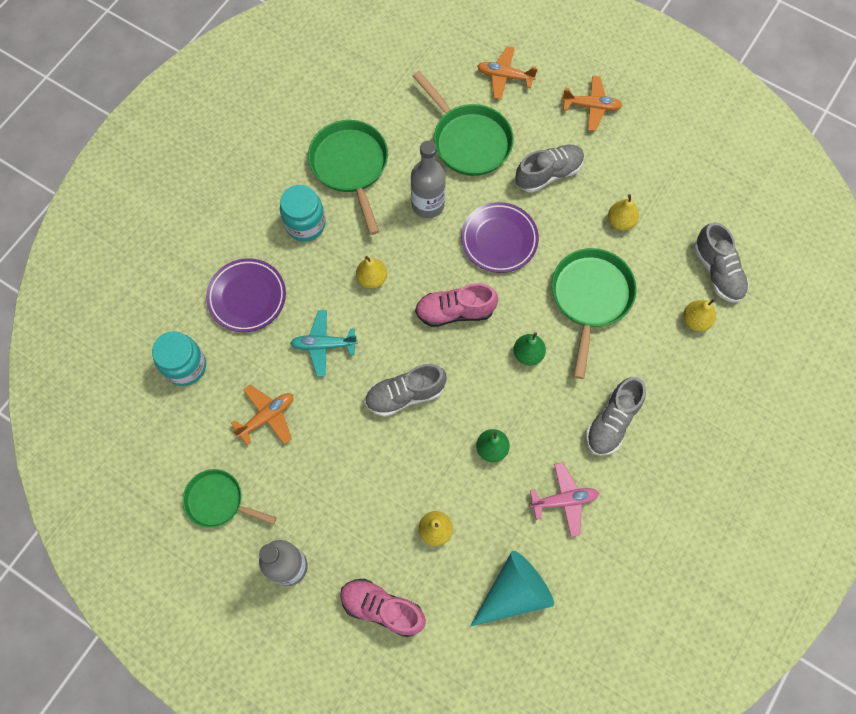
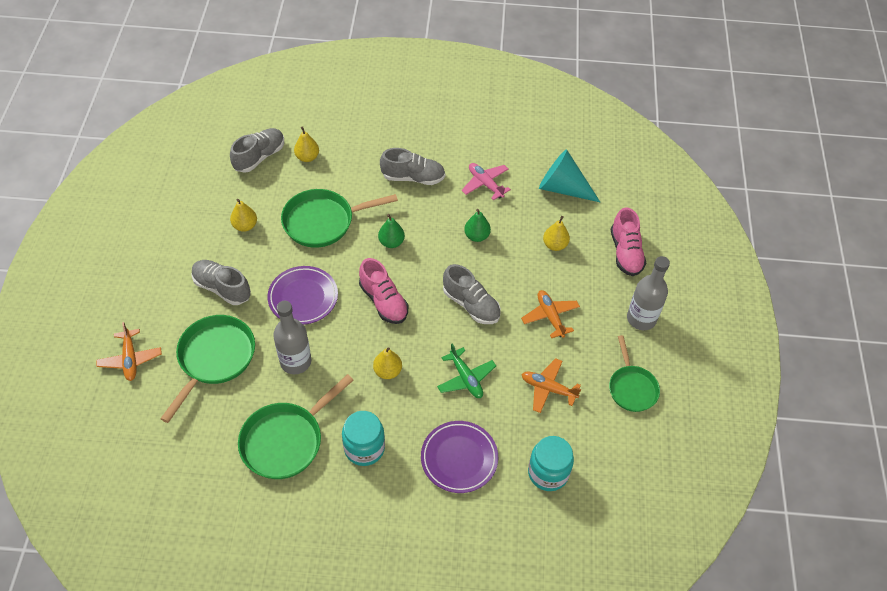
camera: 120 degrees left, 15 degrees down
(324, 345) = (466, 378): turquoise plane -> green plane
(591, 107) = (138, 283): orange plane -> orange plane (550, 316)

